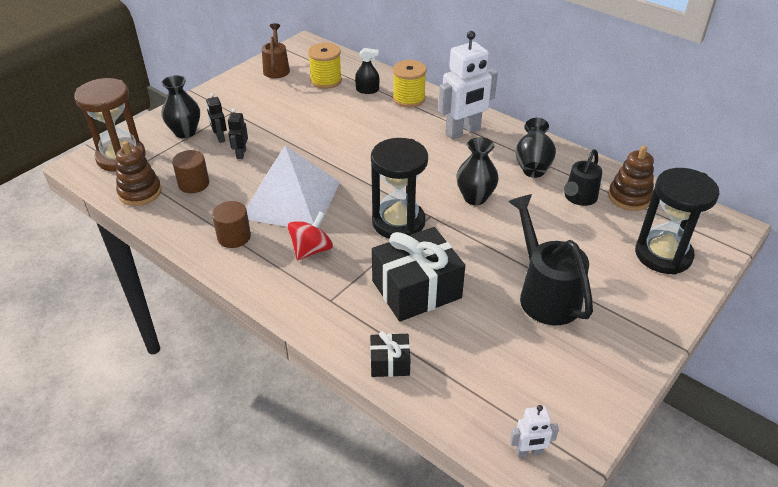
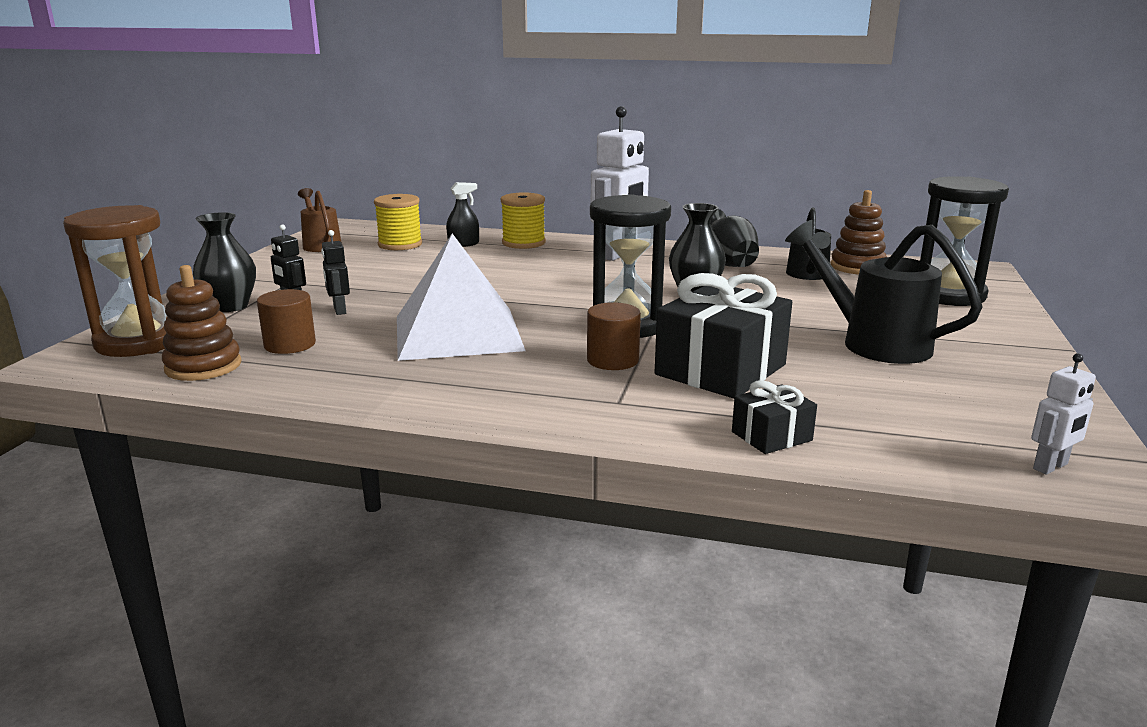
camera: 25 degrees left, 20 degrees down
(234, 237) = (406, 377): brown cylinder -> brown cylinder (612, 360)
(311, 250) = (537, 366): red spinning top -> none

